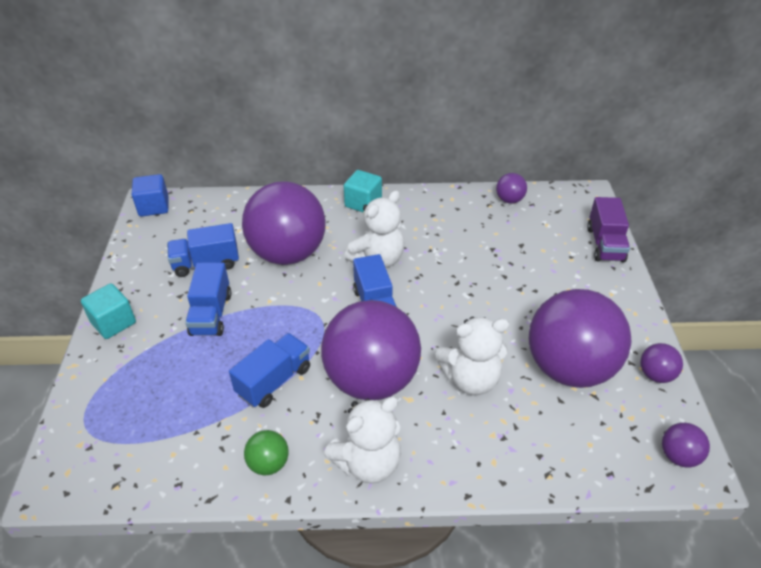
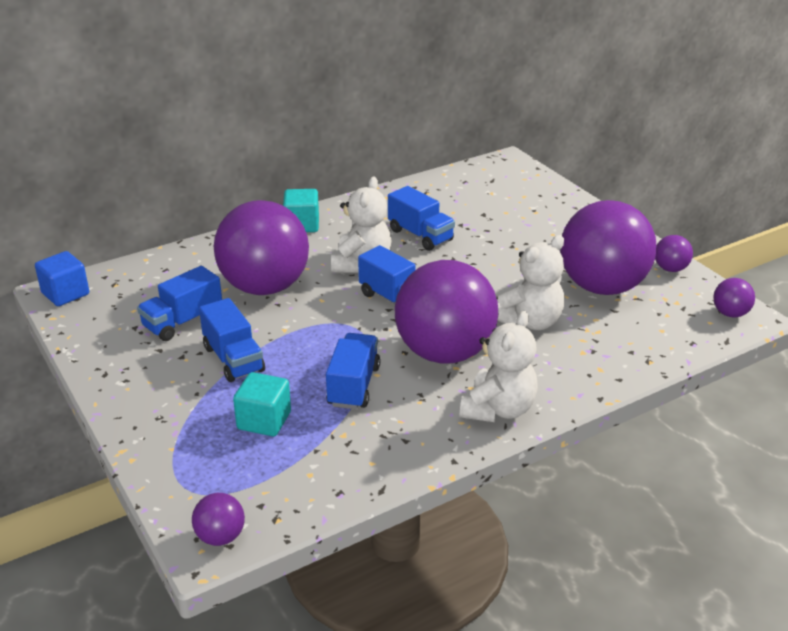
camera: 30 degrees left, 10 degrees down
(113, 322) = (129, 402): turquoise cube -> turquoise cube (264, 420)
(269, 463) = (411, 444): green ball -> none
(449, 248) = (420, 235): none -> blue truck
(509, 200) = (441, 184): purple ball -> purple ball (220, 537)
(605, 244) = (554, 193): purple truck -> none

